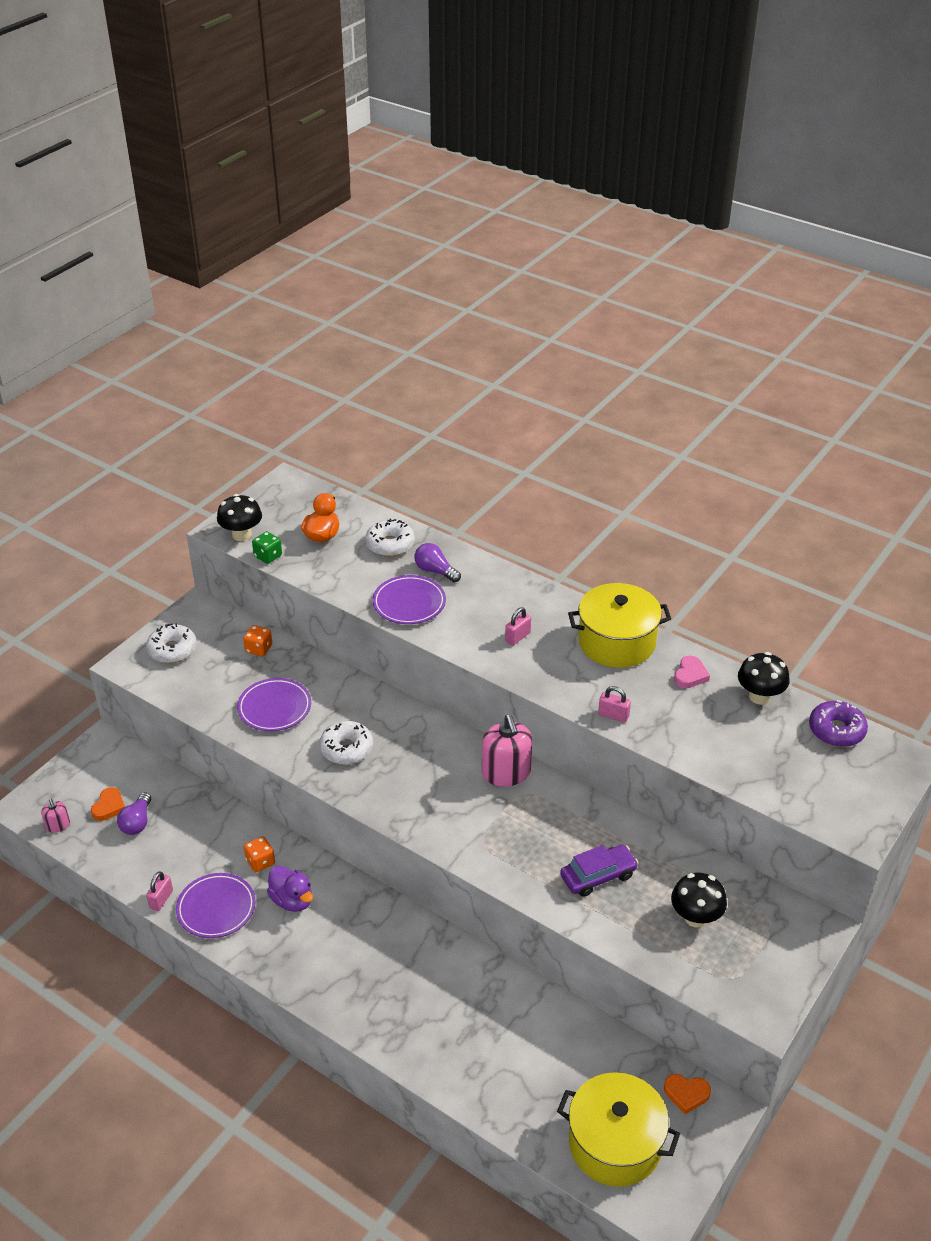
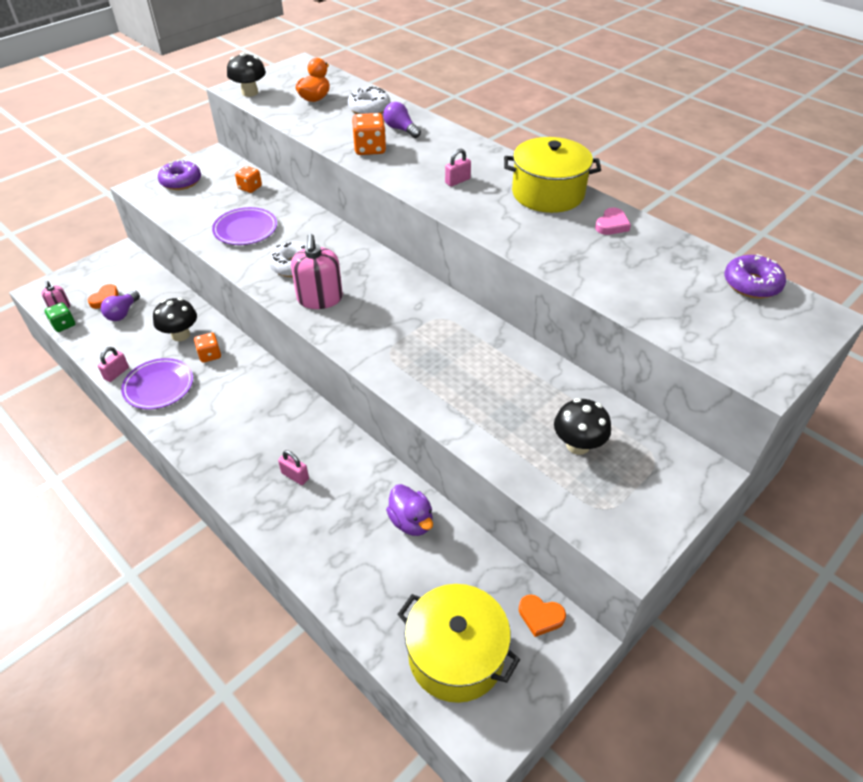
camera: 10 degrees right, 5 degrees up
(172, 650) = (181, 181): white donut -> purple donut
(268, 556) = (264, 108): green dice -> green dice (63, 325)
(292, 900) = (225, 388): purple duck -> purple duck (411, 521)
(409, 603) = (370, 149): purple plate -> orange dice
(506, 772) = (428, 299): pink soap dispenser -> pink soap dispenser (320, 298)
(598, 876) = (489, 395): purple car -> none
(613, 715) = (529, 248): pink padlock -> pink padlock (295, 476)
(759, 696) = (677, 248): black mushroom -> black mushroom (180, 335)

